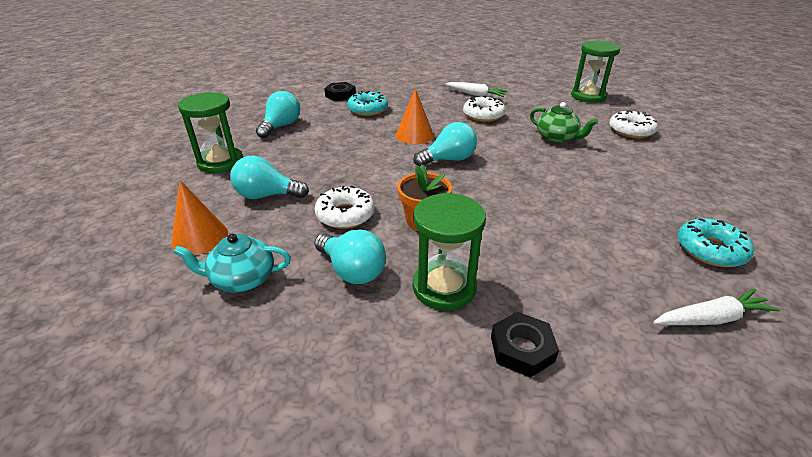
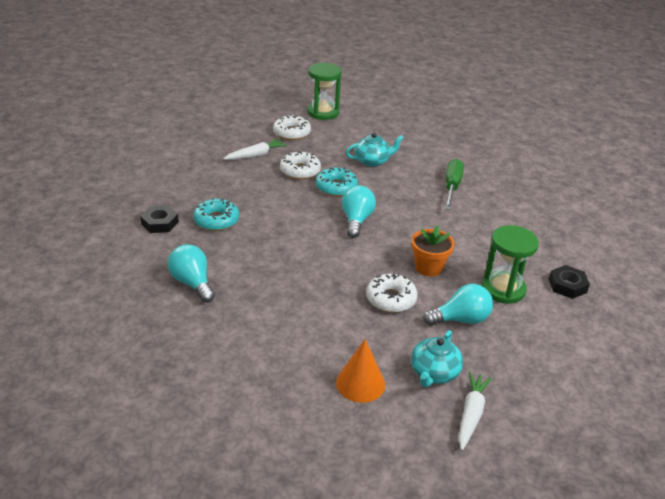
camera: 60 degrees left, 0 degrees up
(220, 162) = (233, 342): green hourglass -> none
(267, 195) = (325, 330): turquoise light bulb -> none
(414, 135) = (298, 218): orange cone -> none
(557, 138) = (372, 161): green teapot -> turquoise teapot
(593, 191) = (452, 187): none -> green screwdriver
(630, 131) = (393, 129): white donut -> white donut (292, 133)
(710, 250) = (535, 186): turquoise donut -> turquoise donut (336, 187)
(711, 318) = (582, 219): white carrot -> white carrot (471, 414)

